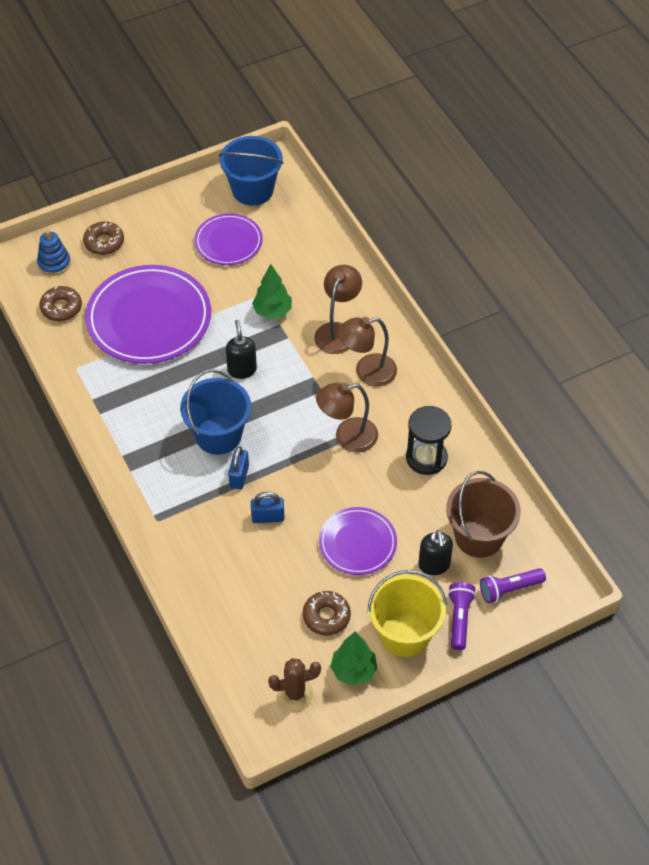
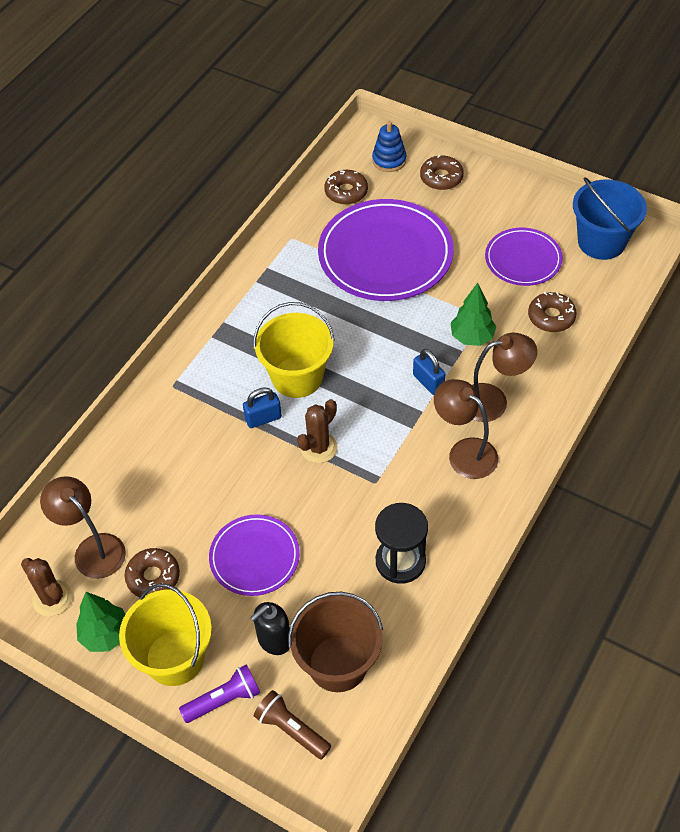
camera: 60 degrees right, 0 degrees up
(218, 435) = (297, 377): blue bucket -> yellow bucket
(242, 370) = (385, 352): black soap dispenser -> none
(268, 517) = (233, 466): blue padlock -> blue padlock (428, 382)
(294, 257) = (551, 317): none -> brown donut
(294, 455) = (319, 448): none -> brown cactus
(347, 437) = (373, 479): brown lamp -> brown lamp (93, 549)
(509, 589) = (291, 729): purple flashlight -> brown flashlight

